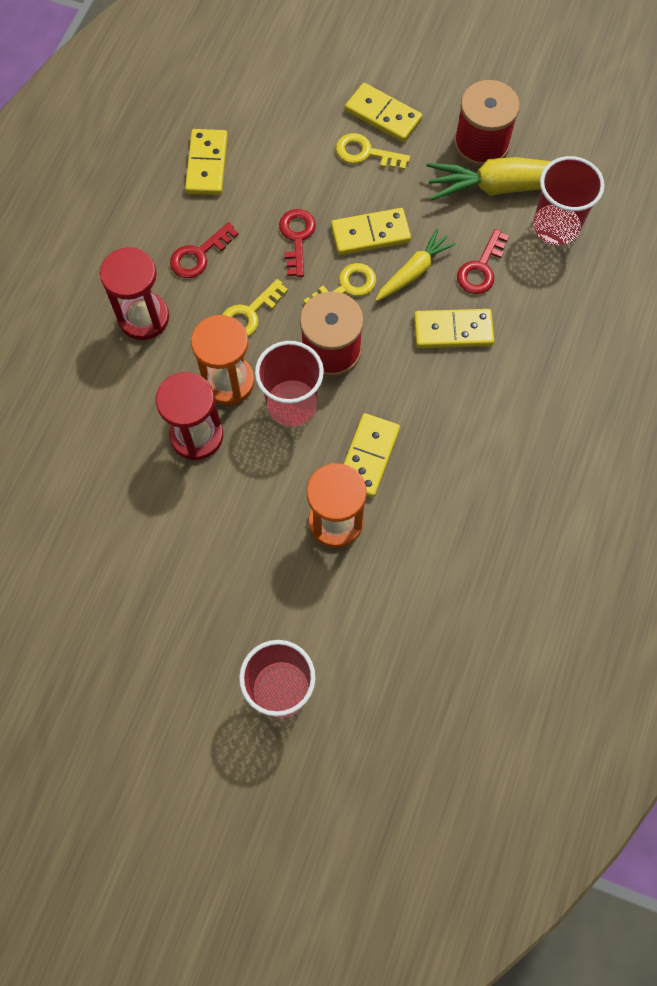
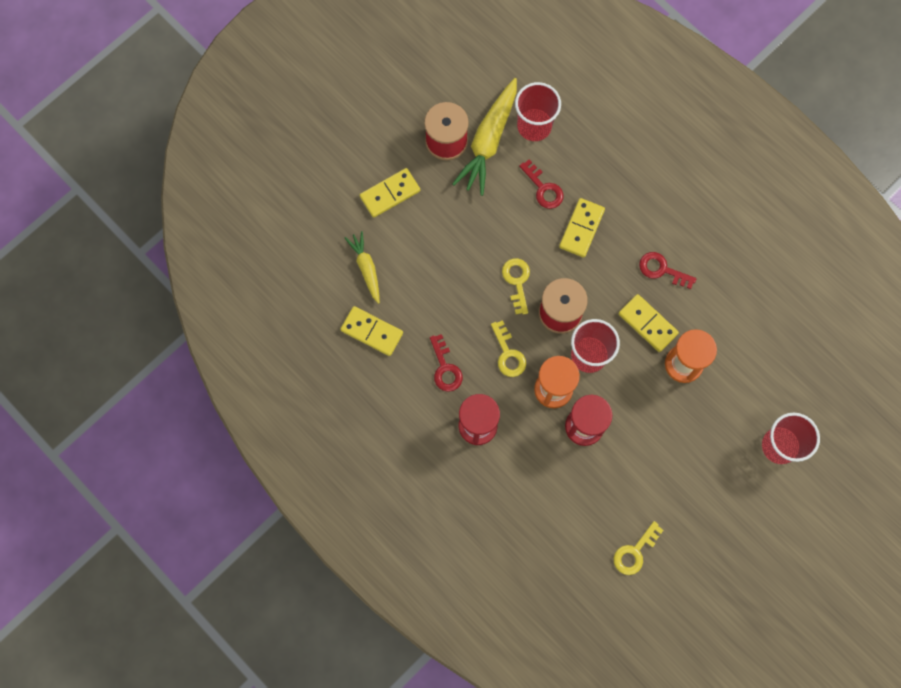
camera: 65 degrees left, 5 degrees up
(297, 237) = (462, 296): red key -> red key (661, 269)
(365, 153) = (416, 220): yellow key -> yellow key (634, 552)
(370, 234) = (483, 247): yellow domino -> none
(413, 272) = (525, 232): yellow carrot -> yellow carrot (366, 268)

